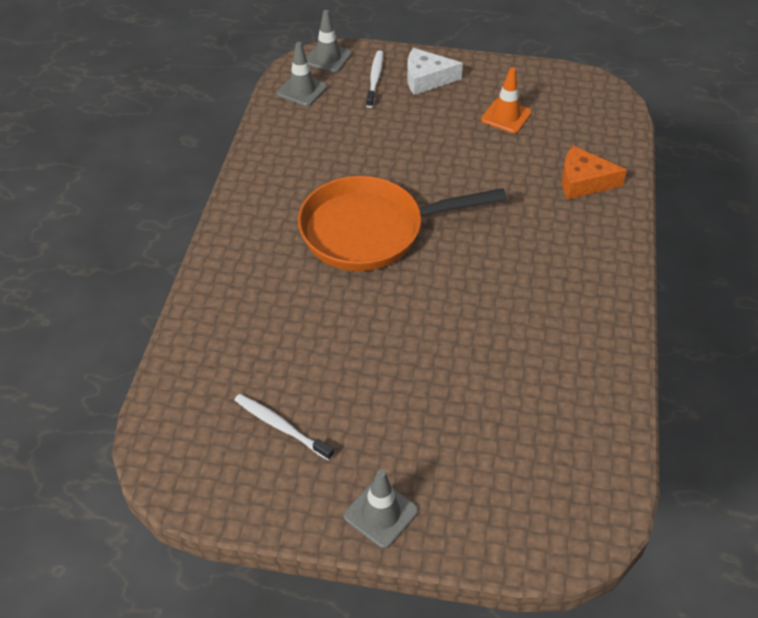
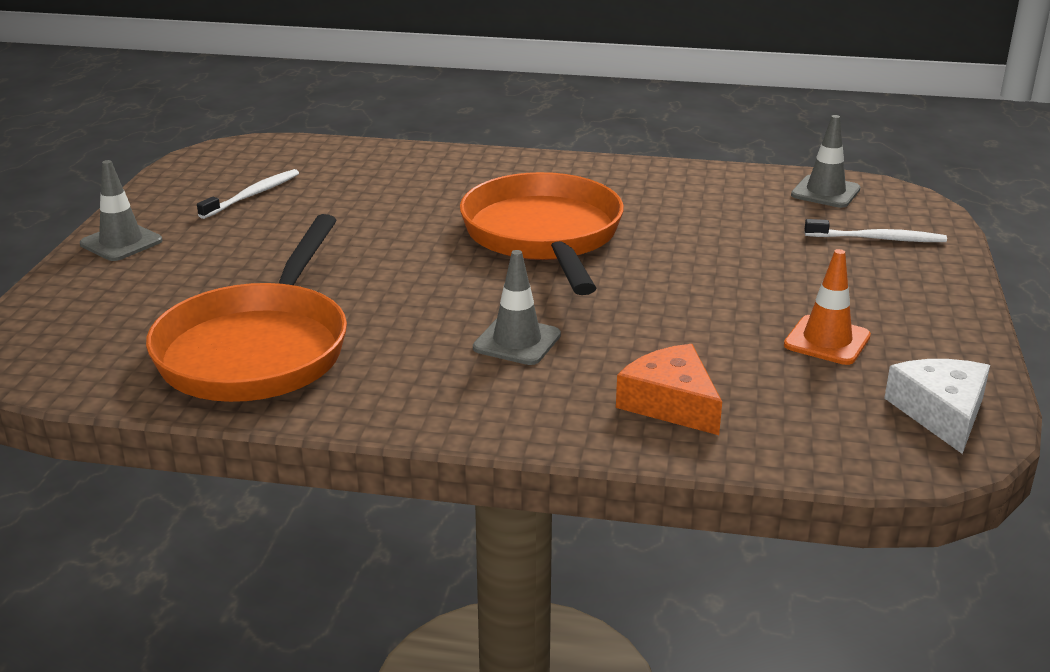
camera: 90 degrees right, 20 degrees down
(328, 58) = (912, 207): grey traffic cone -> grey traffic cone (517, 341)
(426, 79) = (898, 277): white cheese -> white cheese (941, 413)
(553, 381) = (257, 349): none -> orange pan
(583, 181) = (671, 403): orange cheese -> orange cheese turned 45 degrees counterclockwise

